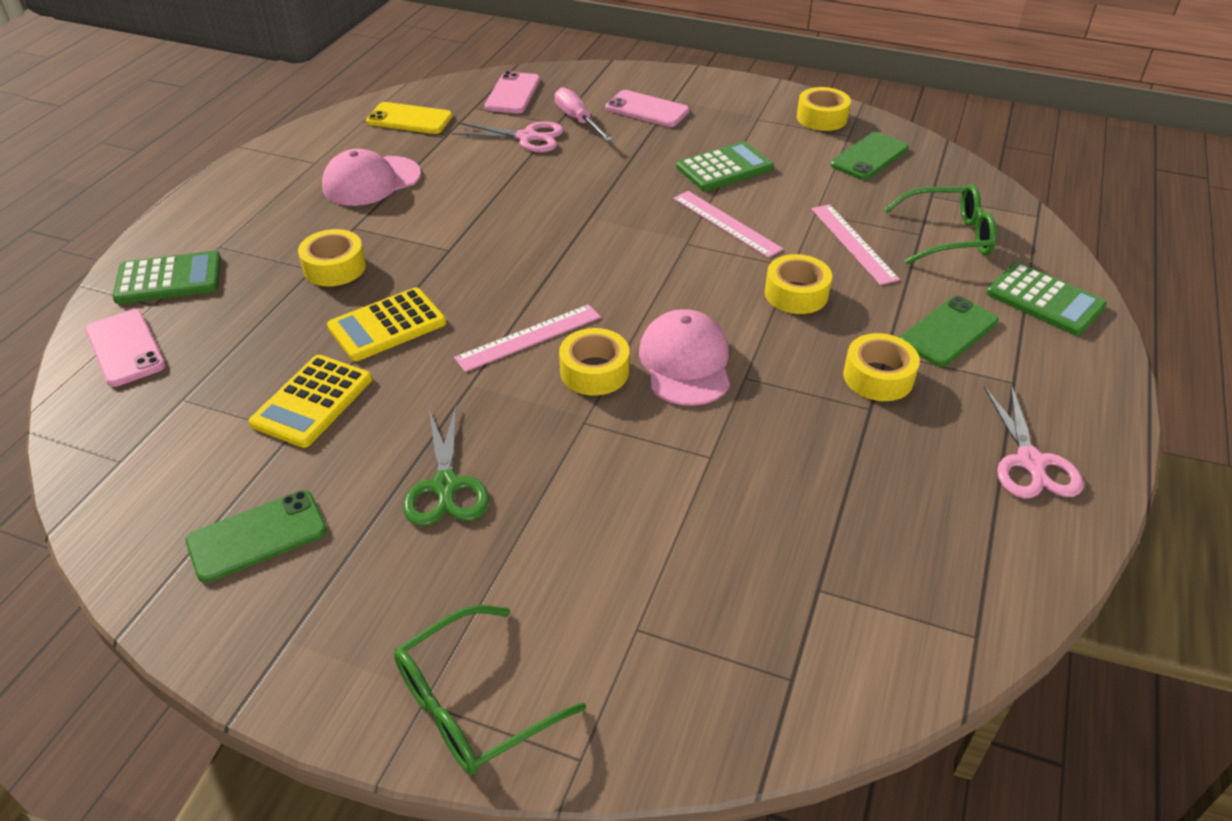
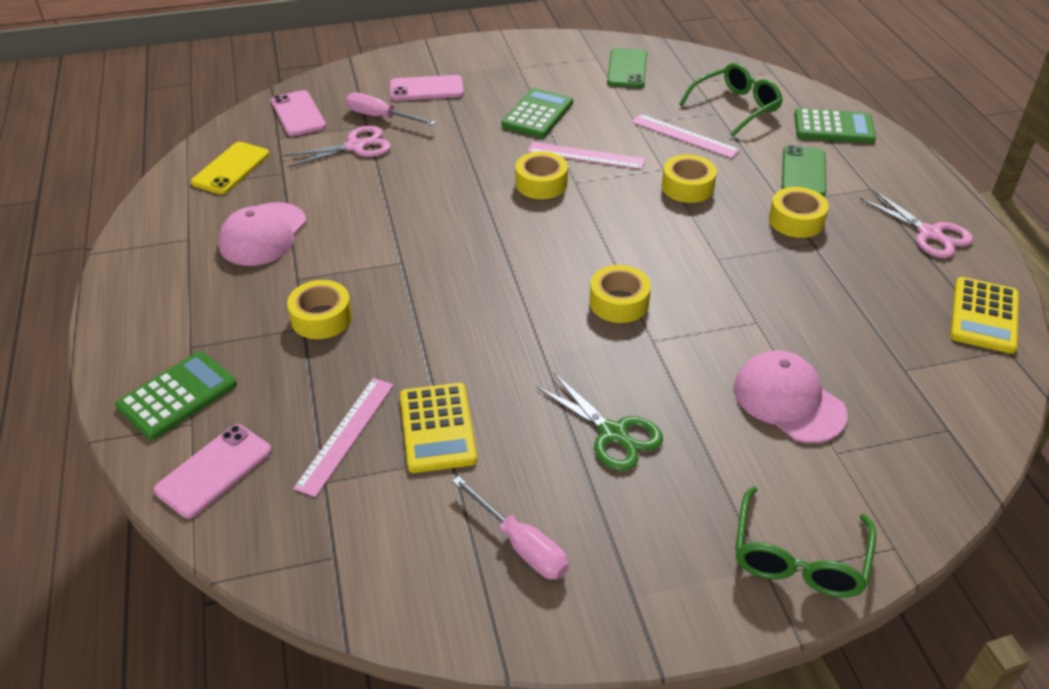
camera: 35 degrees left, 0 degrees up
(125, 348) = (214, 471): pink phone -> pink phone turned 75 degrees counterclockwise
(257, 536) = (521, 545): green phone -> pink screwdriver
(387, 325) = (424, 342): yellow calculator -> yellow calculator (984, 316)
(409, 119) = (231, 168): yellow phone -> yellow phone turned 45 degrees counterclockwise
(529, 337) = (544, 300): pink ruler -> pink ruler (346, 434)
(685, 363) = (671, 267): pink cap -> pink cap (788, 400)
(822, 118) = (563, 50): yellow tape -> yellow tape (541, 183)

